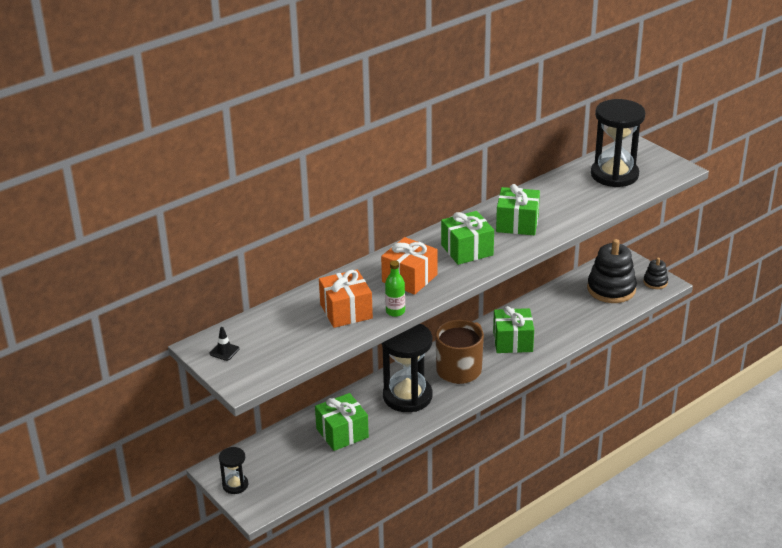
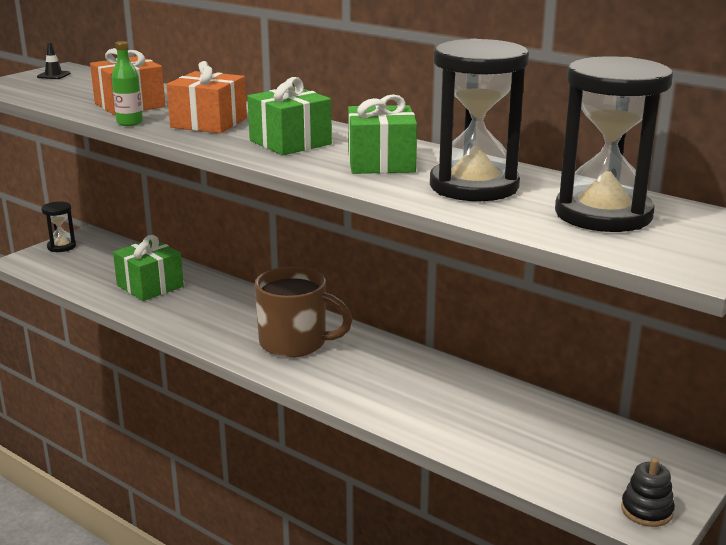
camera: 75 degrees right, 10 degrees down
(407, 396) = (227, 315): black hourglass -> black hourglass (474, 186)
(512, 341) = (379, 376): green gift -> none
(611, 289) = (583, 458): black stacking toy -> none

